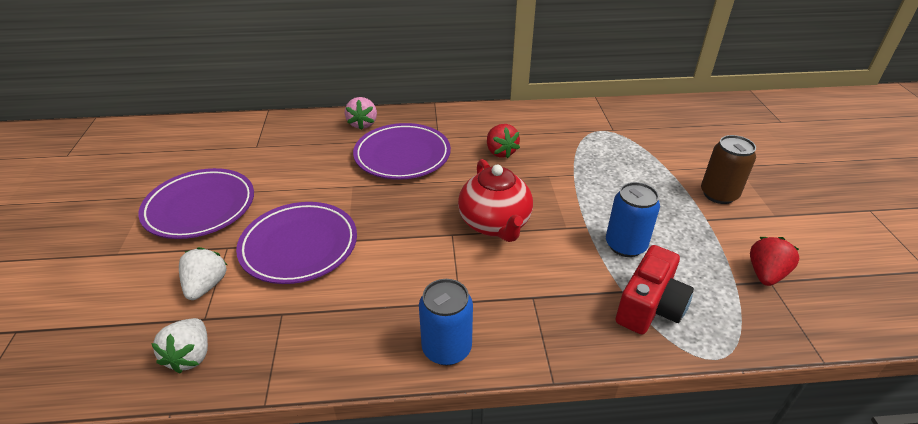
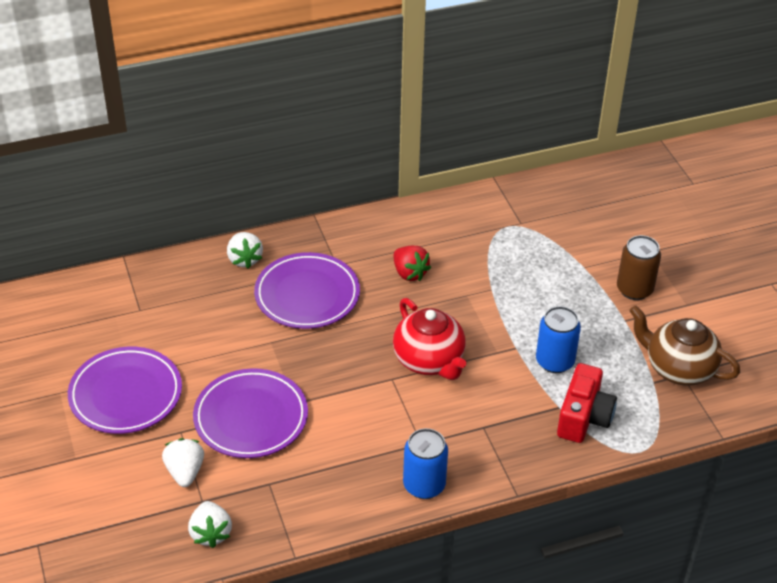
camera: 15 degrees left, 5 degrees up
(362, 124) = (244, 259): pink strawberry -> white strawberry
(765, 274) = (678, 368): red strawberry -> brown teapot

